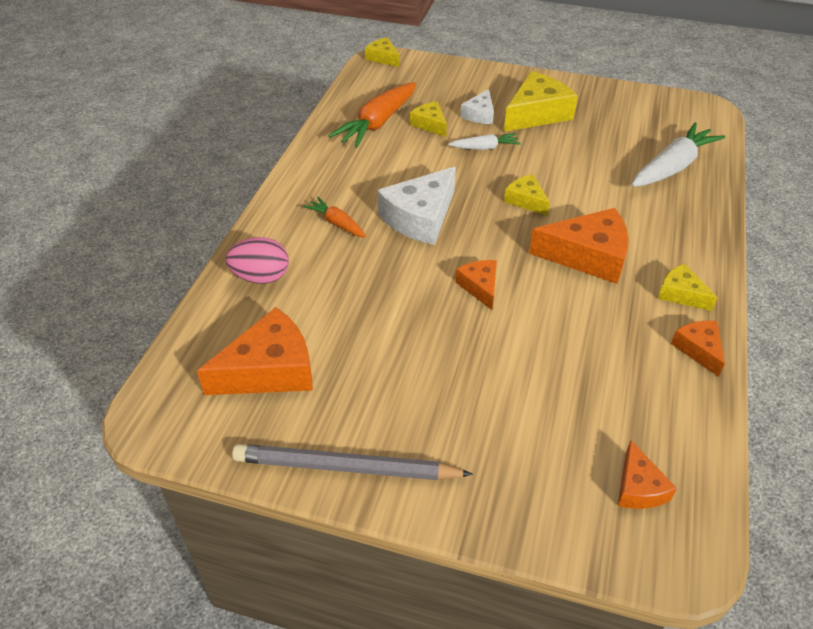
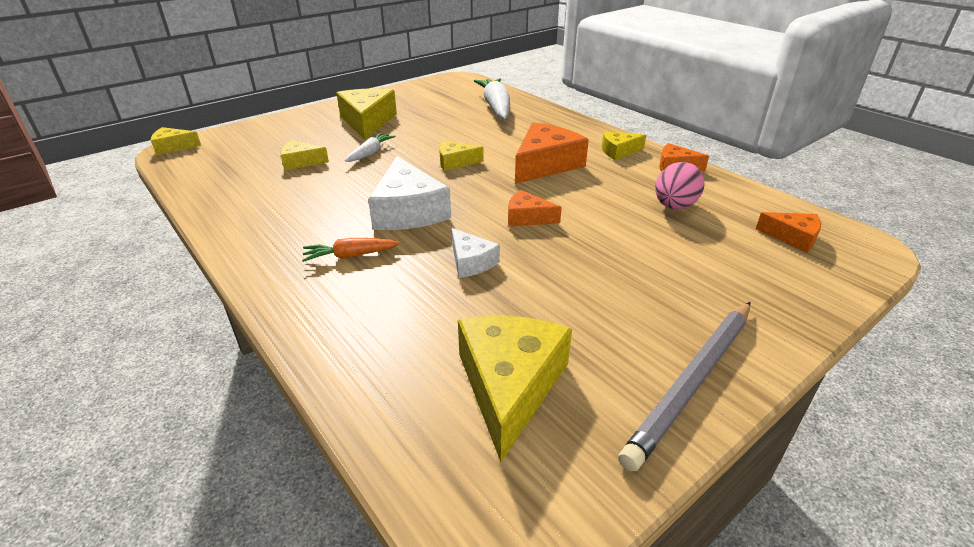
camera: 55 degrees left, 10 degrees down
(261, 277) = (360, 336): pink egg -> pink egg (674, 206)
(269, 370) = (509, 385): orange cheese -> yellow cheese
(377, 123) = (252, 183): orange carrot -> none
(479, 114) = (328, 140): white cheese -> white cheese (471, 262)

